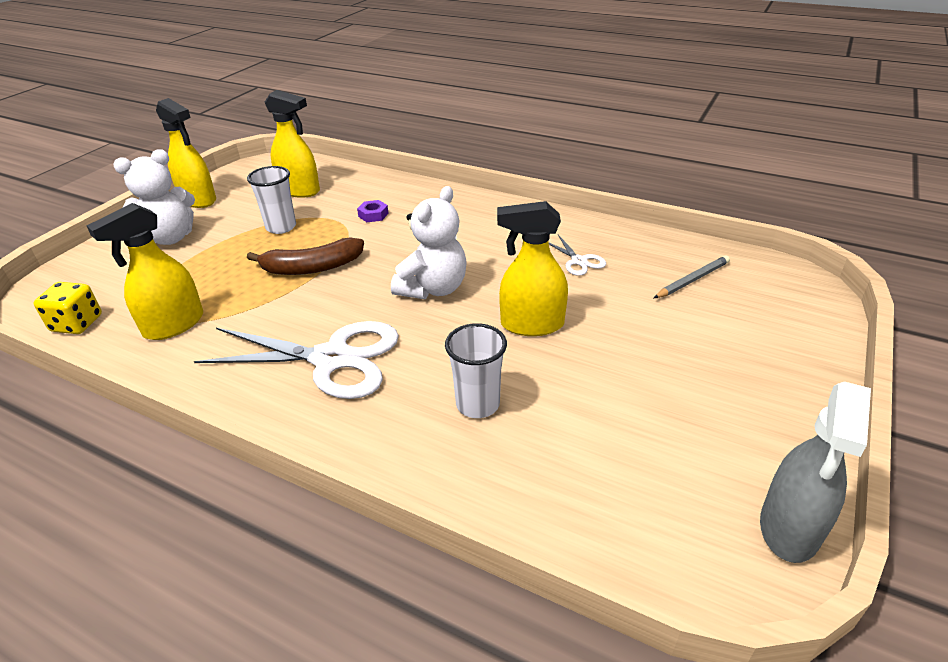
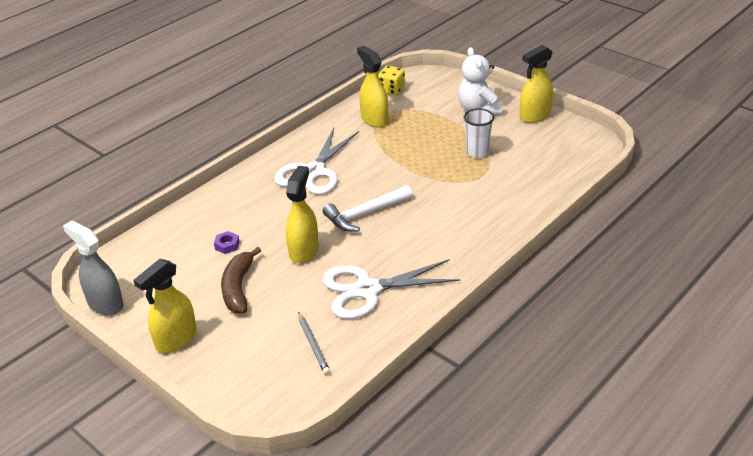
camera: 105 degrees right, 0 degrees up
(299, 190) = (537, 160): yellow spray bottle -> yellow spray bottle (176, 339)
(312, 268) = (414, 165): brown banana -> brown banana (238, 288)
(373, 215) = (481, 194): purple nut -> purple nut (227, 245)
(433, 289) = (365, 214): white teddy bear -> white hammer
(477, 404) = (247, 218): white cup -> none
(579, 261) = (367, 290): white scissors -> white scissors, size x2.21

